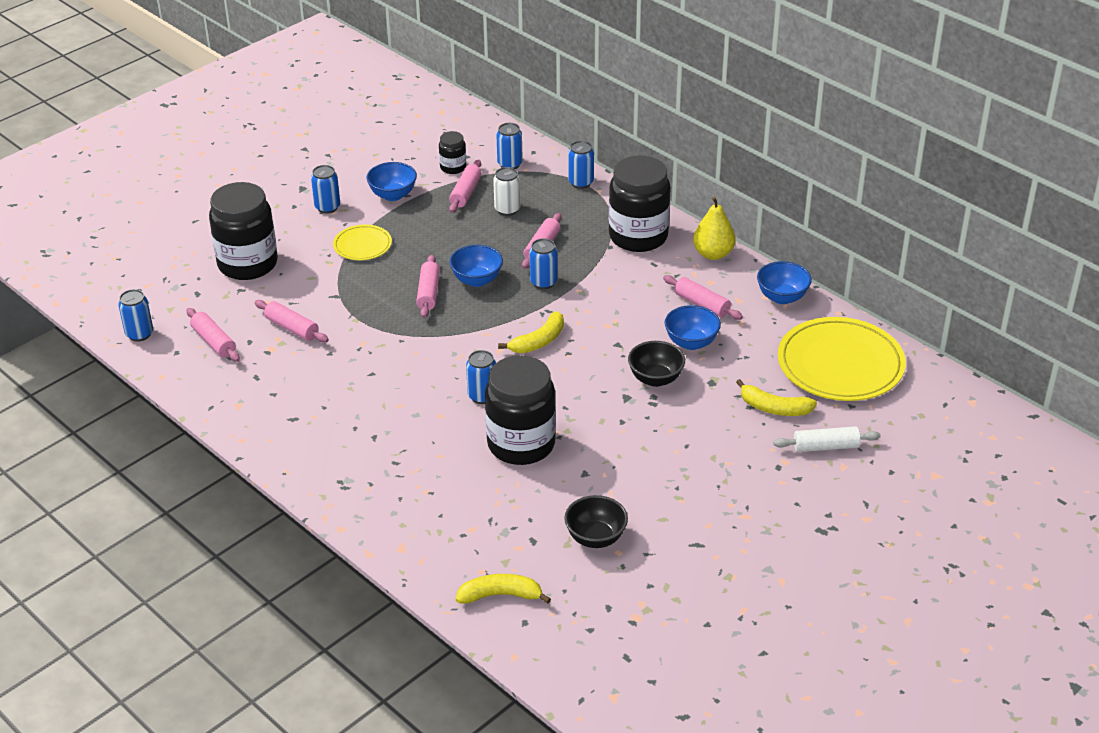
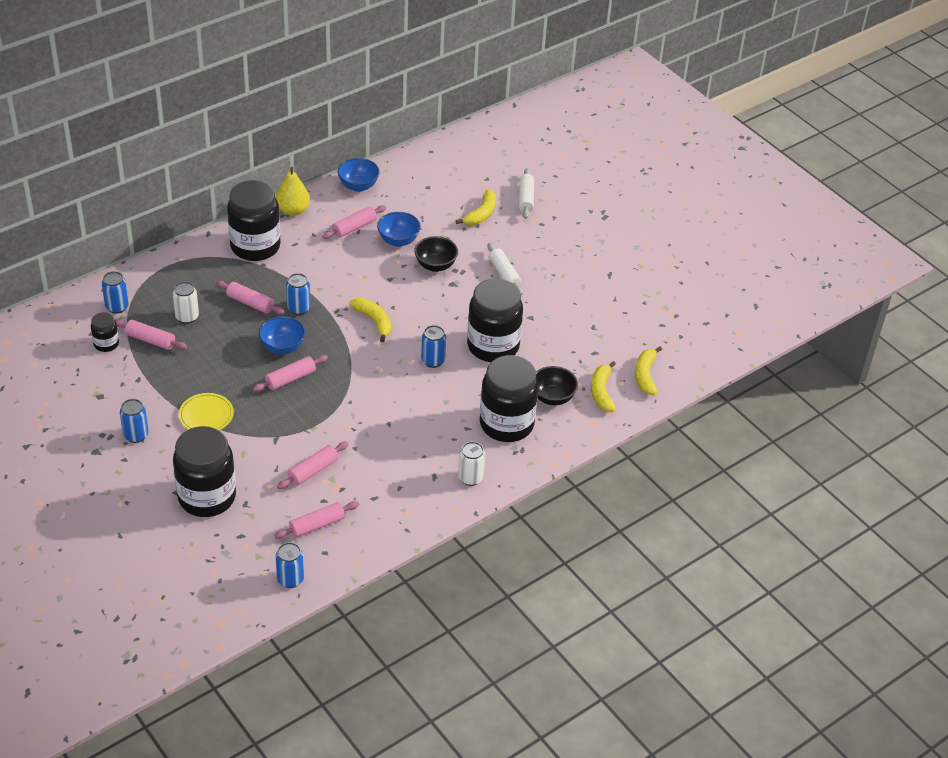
camera: 85 degrees left, 5 degrees up
(293, 448) = (470, 478): none -> white can
(386, 469) = (506, 424): none -> black jar
(393, 195) = (134, 388): blue bowl -> none
(428, 293) = (290, 379): pink rolling pin -> pink rolling pin turned 45 degrees counterclockwise
(459, 553) = (601, 392): none -> yellow banana
(581, 182) = (164, 267): blue can -> none
(595, 538) = (596, 321): black bowl -> black bowl (552, 398)
(660, 441) = (504, 274): none -> white rolling pin
(840, 364) = (442, 174): yellow plate -> none

